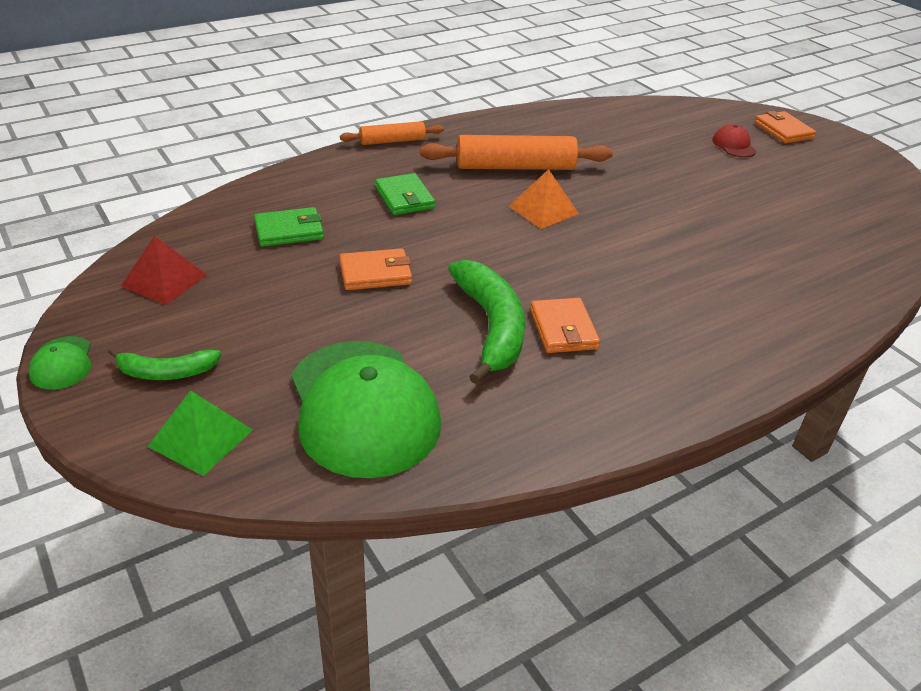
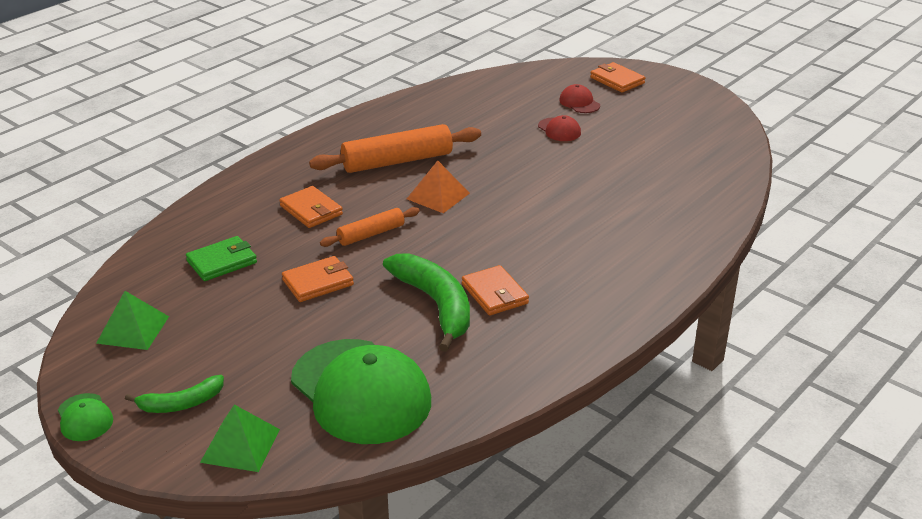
camera: 15 degrees left, 5 degrees down
(164, 280) = (133, 329): red pyramid -> green pyramid
(392, 141) = (274, 158): orange rolling pin -> orange rolling pin (371, 234)
(404, 198) = (311, 210): green wallet -> orange wallet
(702, 168) = (559, 130): none -> red cap

